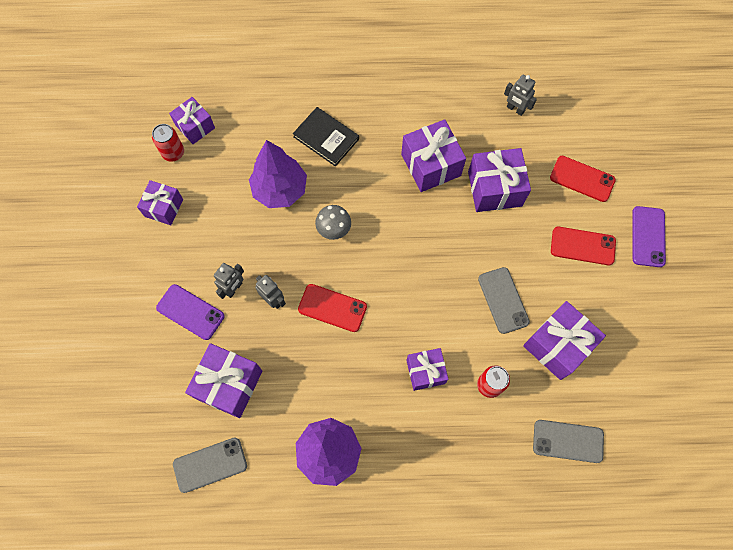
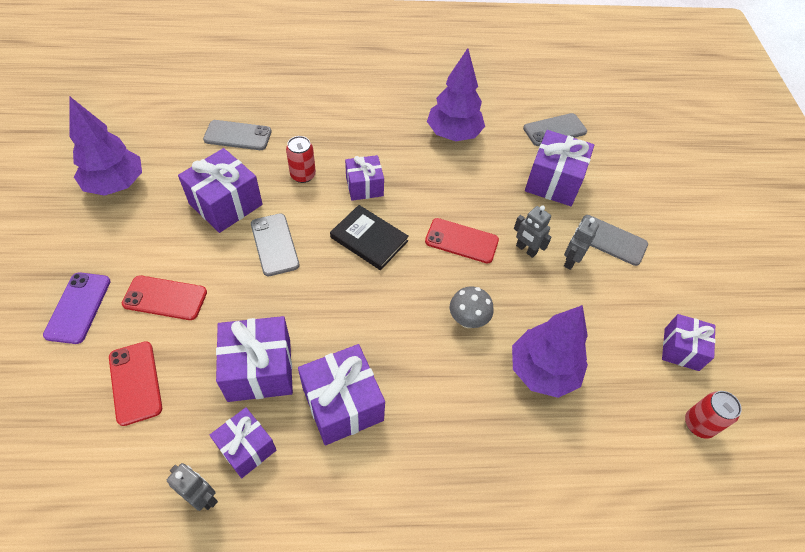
camera: 175 degrees right, 15 degrees down
(190, 312) = (610, 240): purple phone -> grey phone
(195, 126) = (683, 465): purple gift -> purple gift (246, 448)
(326, 138) = (492, 447): black book -> black book (369, 239)
(582, 179) = (135, 382): red phone -> red phone turned 45 degrees clockwise
(669, 367) = (116, 184): none -> purple tree

